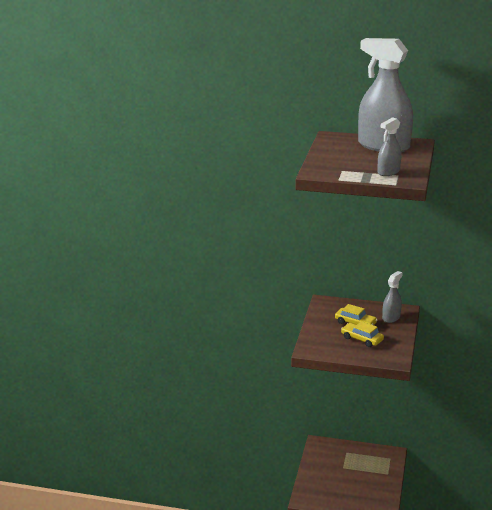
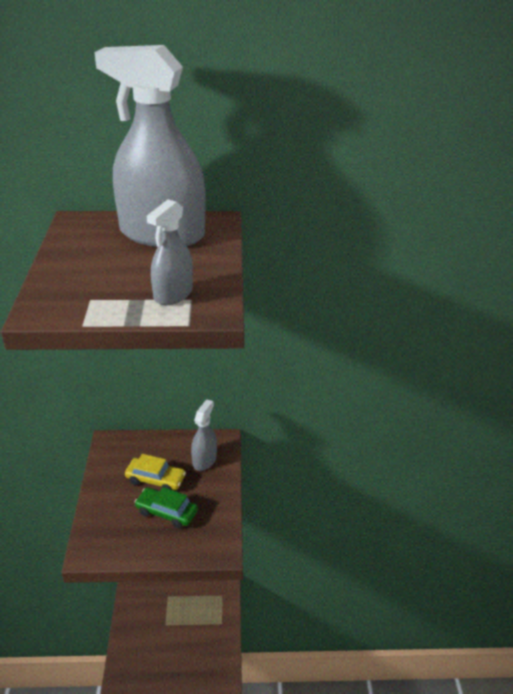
camera: 15 degrees left, 10 degrees up
(362, 339) = (166, 512): yellow car -> green car

